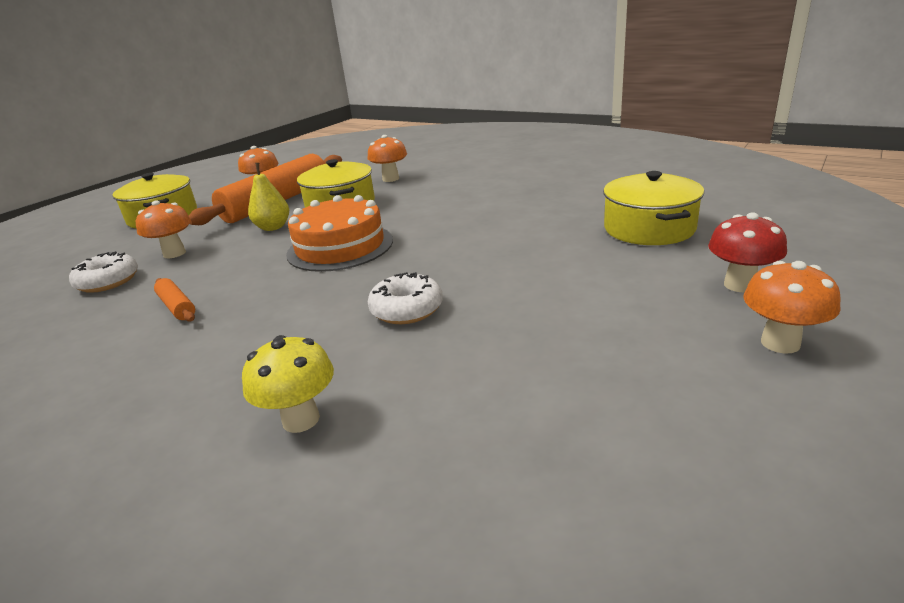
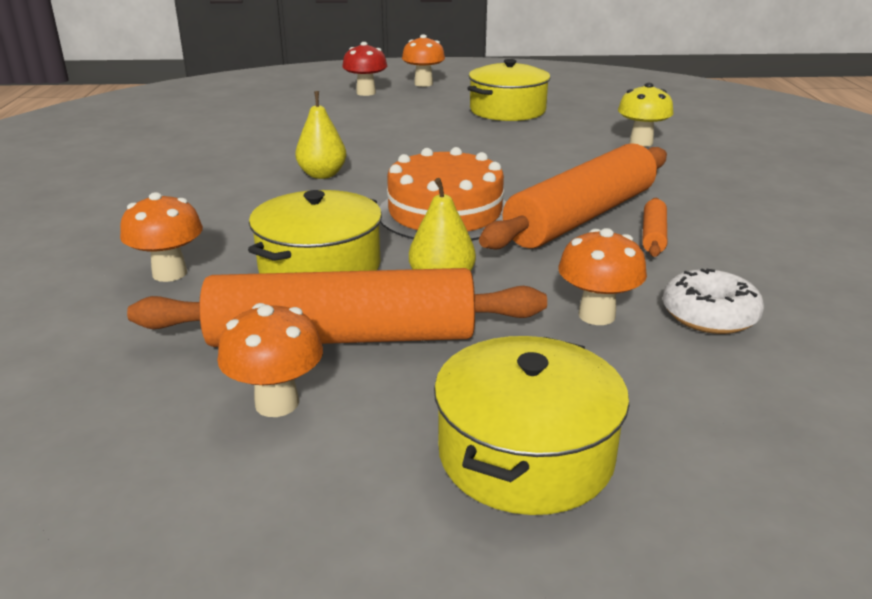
camera: 130 degrees left, 0 degrees up
(247, 291) = (581, 217): none -> orange rolling pin
(407, 309) = (509, 152): white donut -> none
(469, 222) = (322, 175): none -> yellow pear
(649, 228) = (288, 117): yellow pot -> yellow pot (507, 110)

